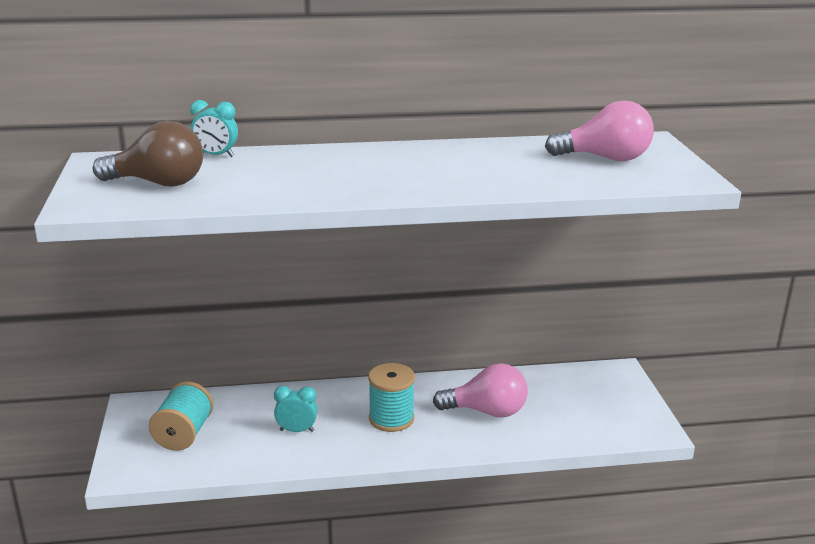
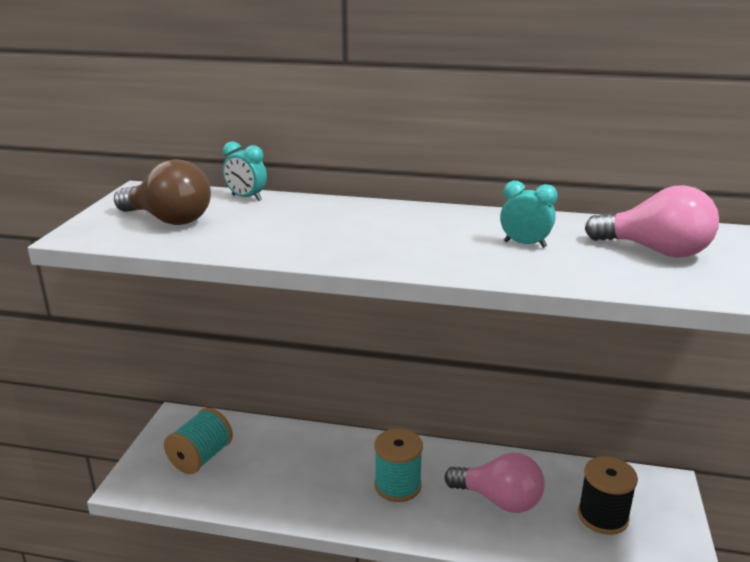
camera: 20 degrees right, 0 degrees up
(297, 430) = (301, 477): turquoise clock -> turquoise clock (525, 244)
(577, 406) = (603, 516): none -> black spool

